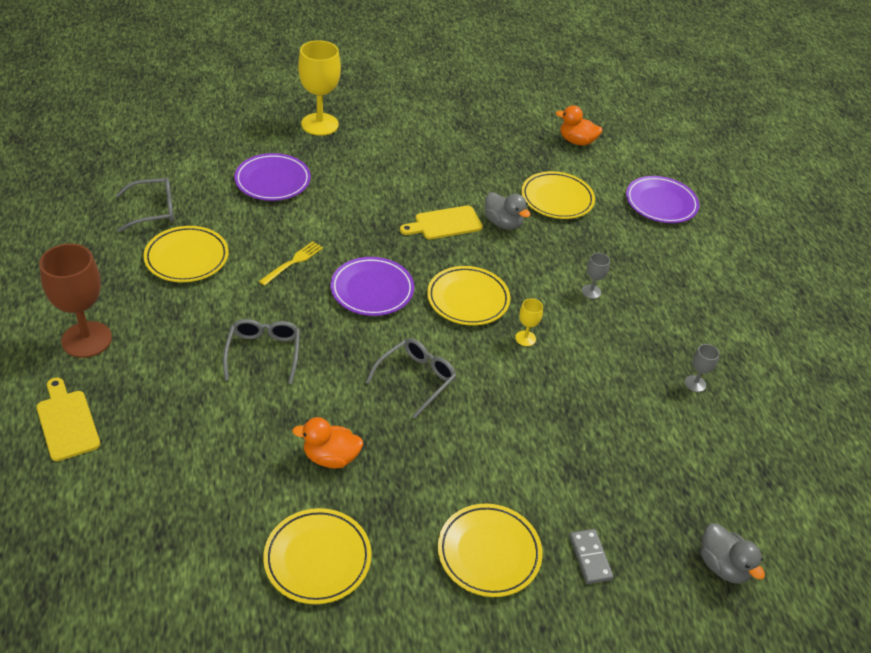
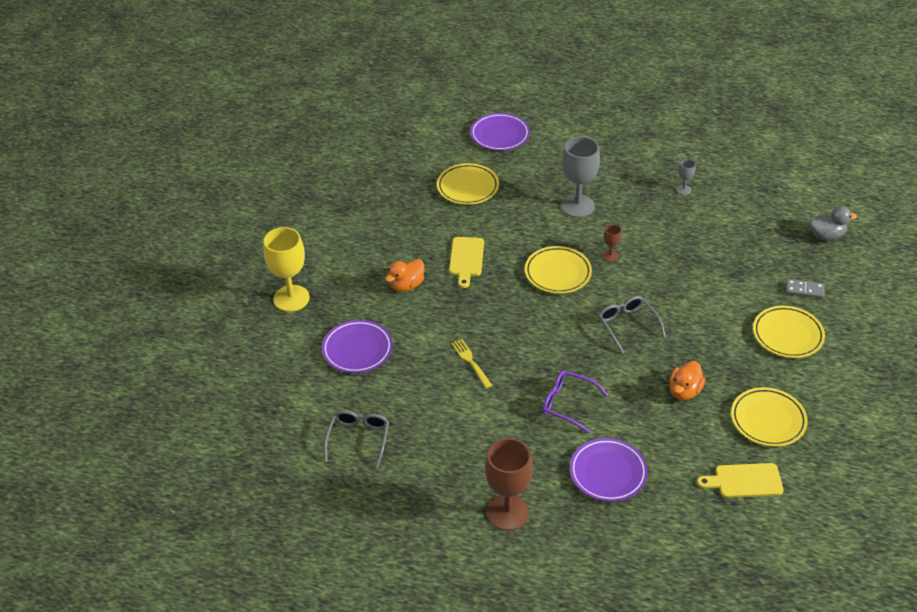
camera: 60 degrees left, 0 degrees up
(67, 422) = (596, 539): yellow cutting board -> yellow cutting board (744, 481)
(187, 258) = (434, 428): yellow plate -> none
(263, 353) = (567, 404): grey glasses -> purple glasses
(372, 290) = (524, 323): purple plate -> purple plate (608, 472)
(503, 223) = (482, 226): grey duck -> none
(525, 338) = (610, 256): yellow goblet -> brown goblet
(576, 141) = (402, 151): orange duck -> orange duck (406, 285)
(591, 291) = (577, 206): grey goblet -> grey goblet, size x2.19

